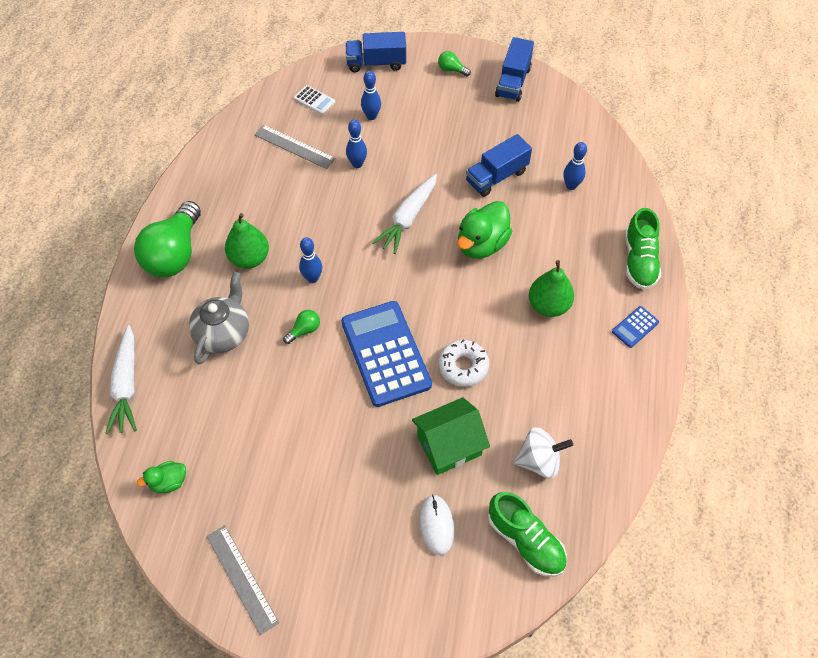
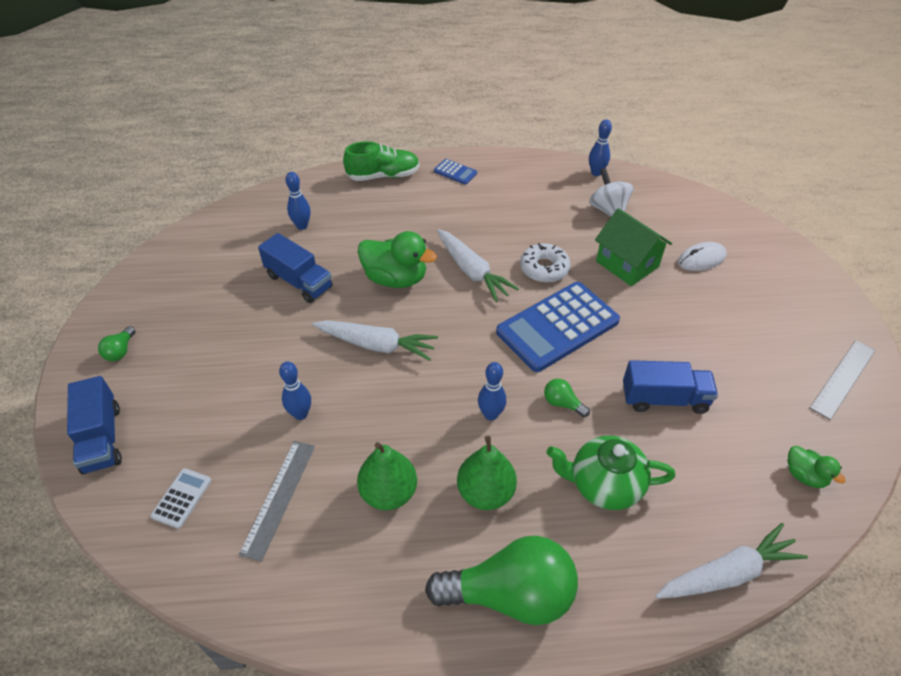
camera: 105 degrees left, 10 degrees down
(223, 333) = (604, 485): grey teapot -> green teapot
(371, 116) = (211, 419): blue bowling pin -> blue bowling pin (596, 173)
(475, 305) = (472, 271): none -> white carrot
(513, 82) = (145, 290): blue truck -> blue truck (664, 399)
(525, 540) = (678, 208): green shoe -> none
(548, 305) = (453, 223): green pear -> green pear (388, 492)

